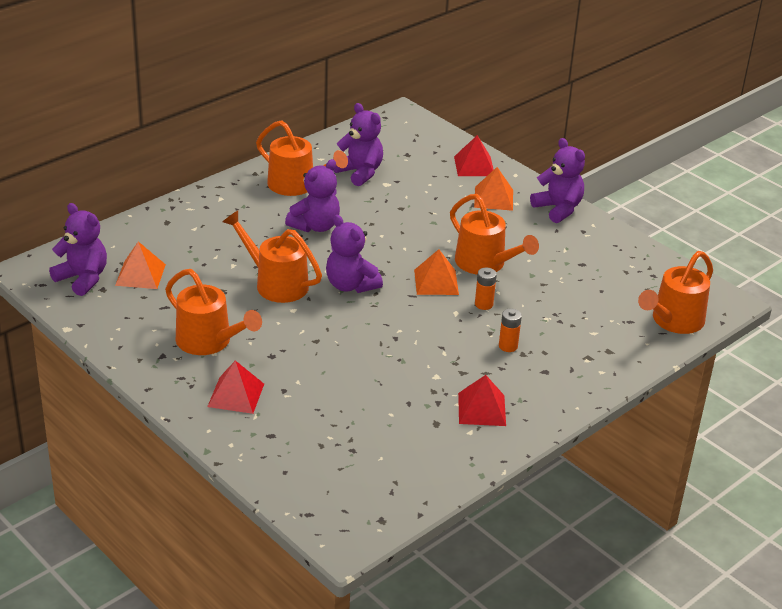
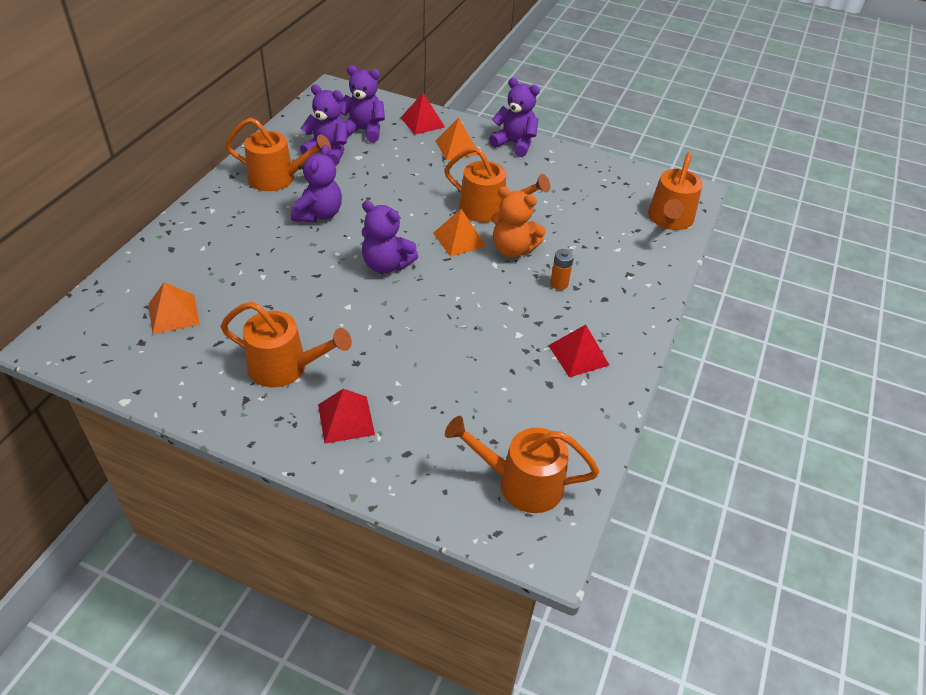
camera: 25 degrees left, 10 degrees up
(83, 278) = (113, 337): purple teddy bear -> purple teddy bear (364, 130)
(275, 283) = (315, 283): orange watering can -> orange watering can (521, 482)
(484, 304) = (513, 249): orange battery -> orange teddy bear

